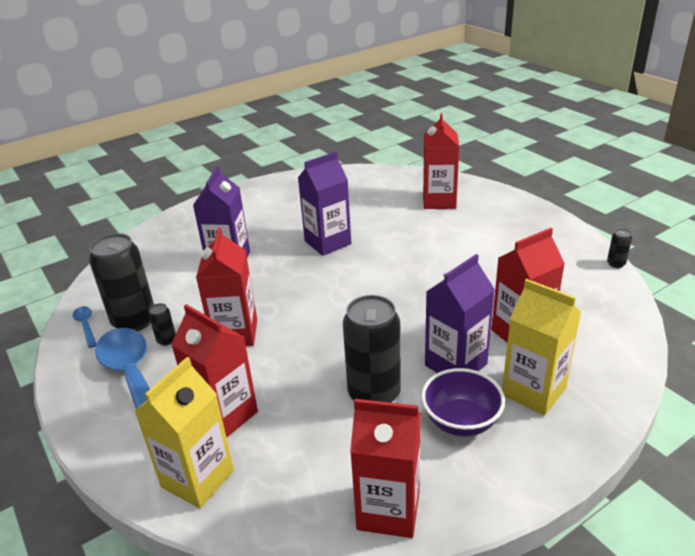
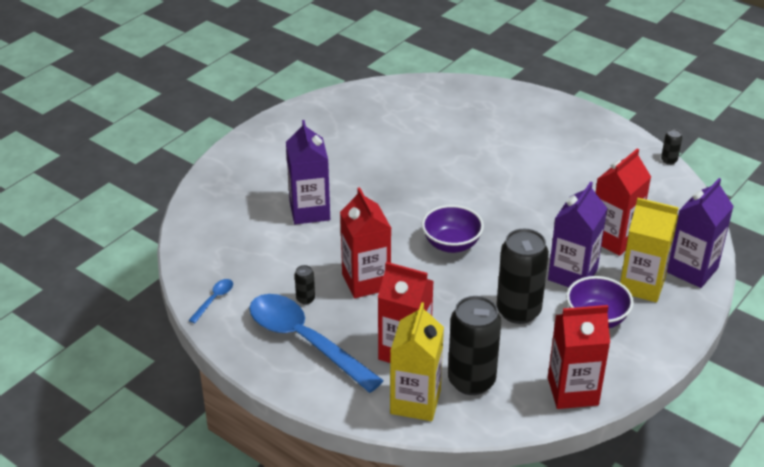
camera: 20 degrees left, 5 degrees up
(86, 326) = (214, 299): blue spoon -> blue spoon turned 75 degrees clockwise
(134, 321) = (259, 287): black can -> black can (471, 381)
(327, 242) = (397, 176): purple carton -> purple carton (692, 270)
(342, 311) = (451, 244): none -> purple bowl
(439, 201) = (483, 114): red carton -> none

